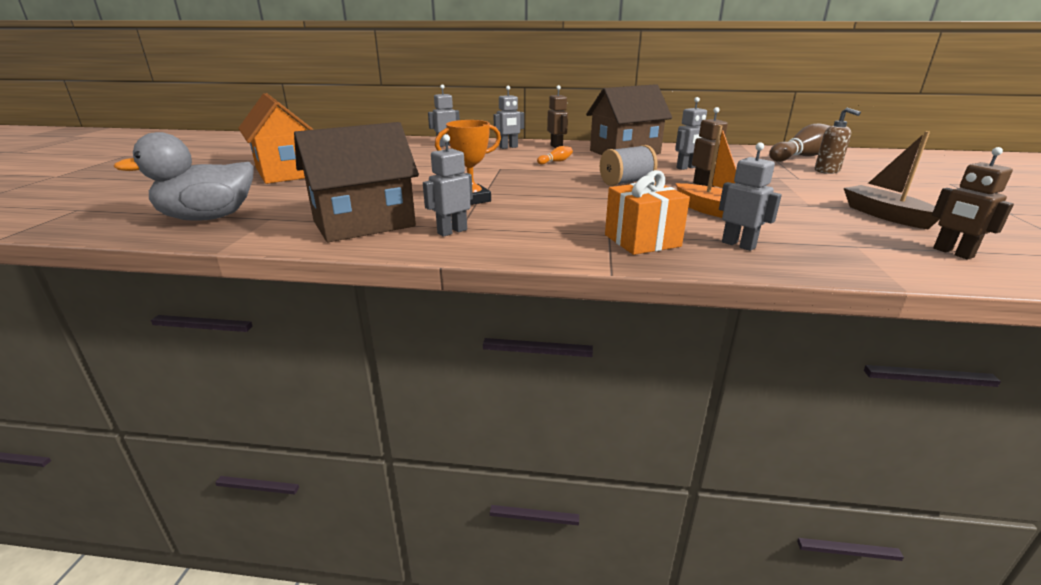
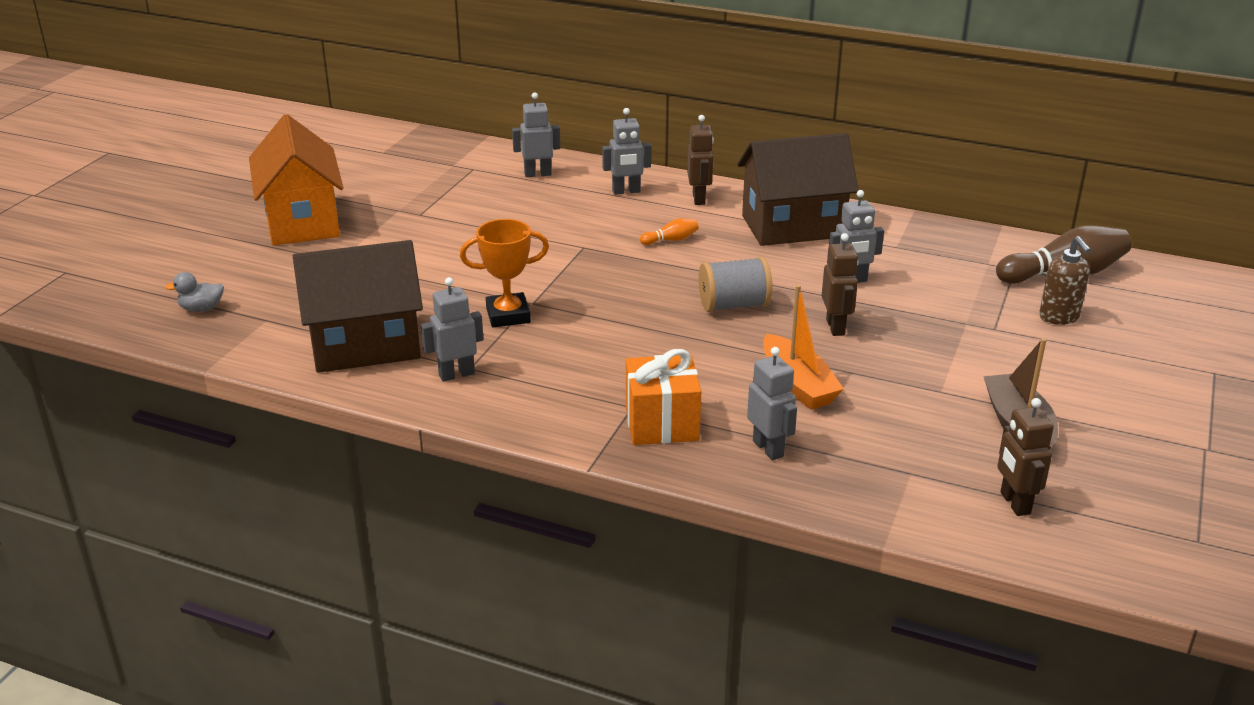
camera: 15 degrees right, 5 degrees up
(208, 218) = (201, 309): grey duck -> grey duck, size x0.42

